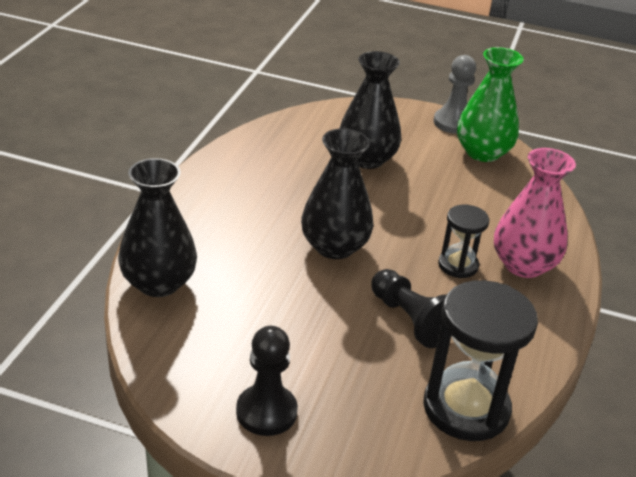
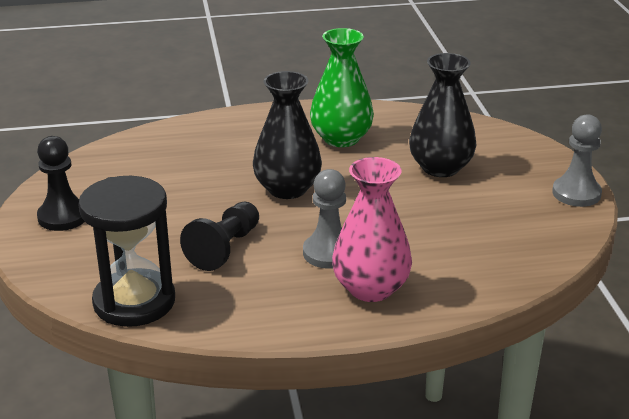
camera: 65 degrees right, 5 degrees down
(158, 283) = (166, 137): black vase -> none
(458, 265) = (328, 253): black hourglass -> grey pawn
(482, 152) = (544, 222): green vase -> green vase (341, 138)

